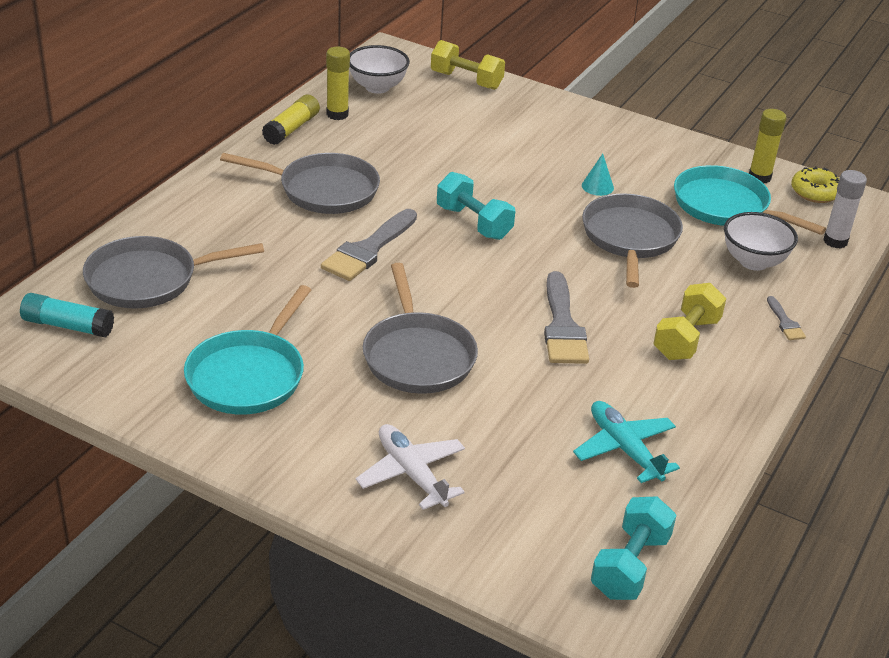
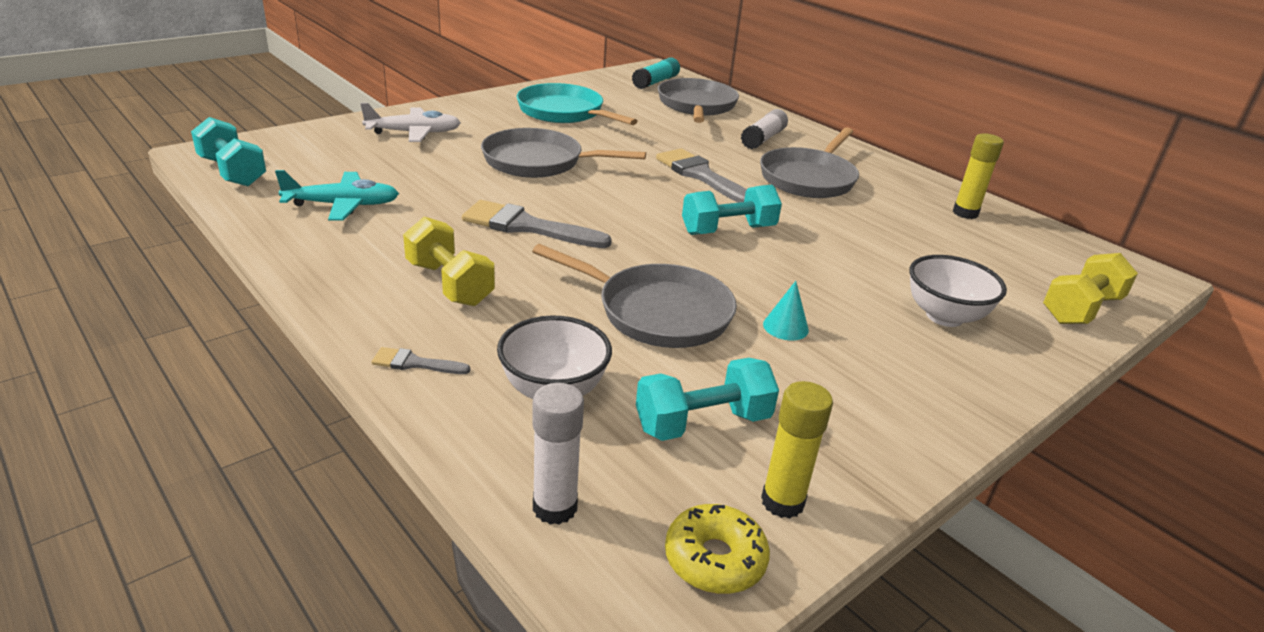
camera: 110 degrees right, 5 degrees down
(232, 223) = (763, 139): none -> white glue stick
(292, 129) = (930, 187): yellow glue stick -> none
(377, 87) = (1039, 247): white bowl -> white bowl (944, 316)
(726, 206) = (702, 423): turquoise pan -> turquoise dumbbell

